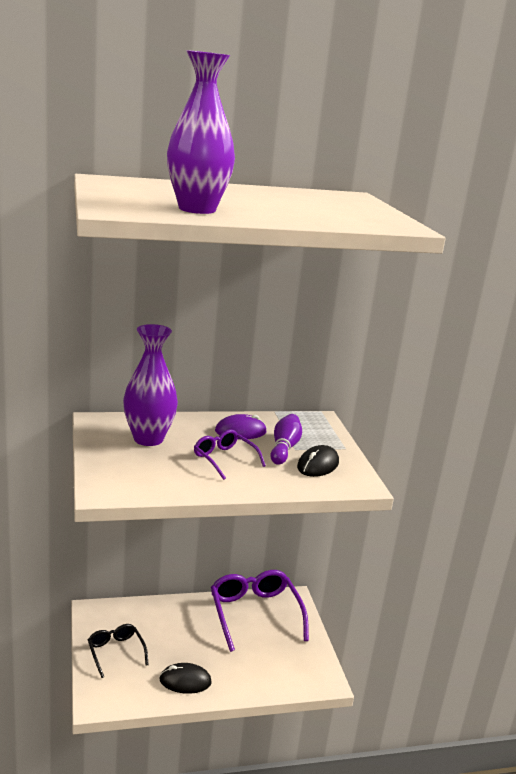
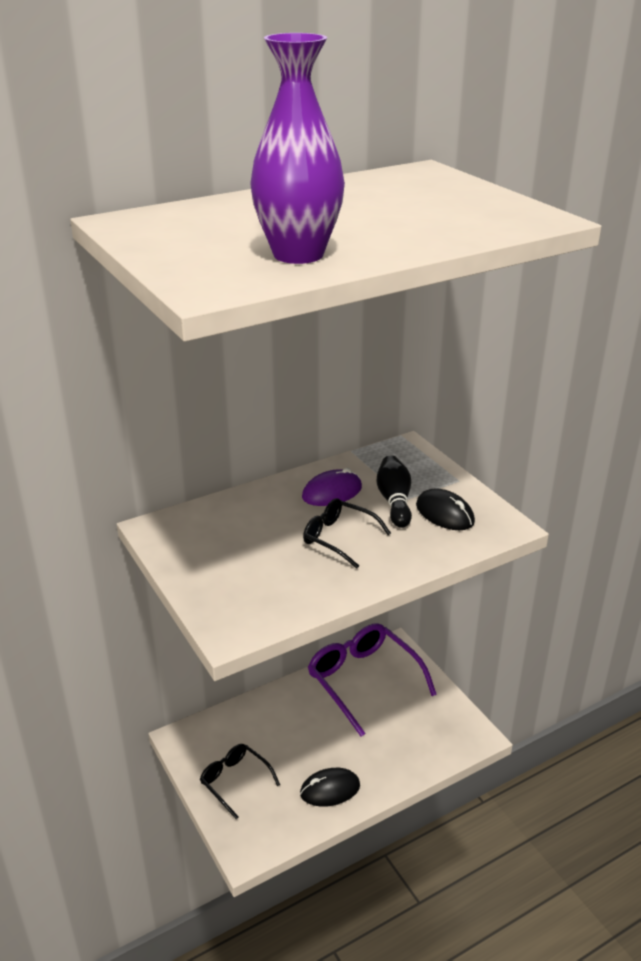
camera: 15 degrees left, 10 degrees up
(148, 439) = (234, 536): purple vase -> none
(224, 459) = (339, 538): purple glasses -> black glasses
(284, 448) = (394, 501): purple bowling pin -> black bowling pin
(317, 465) = (444, 513): black mouse -> black mouse turned 60 degrees counterclockwise

